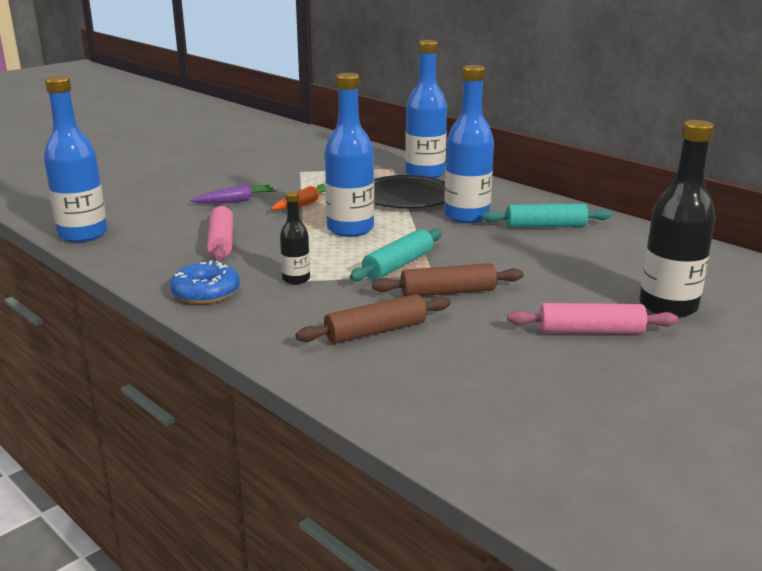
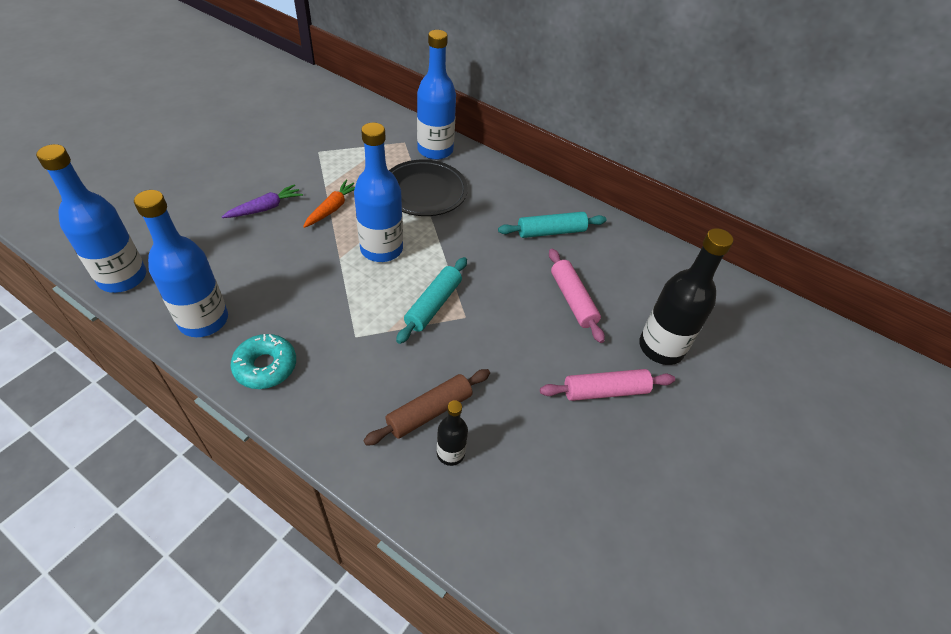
camera: 15 degrees left, 25 degrees up
(206, 292) = (265, 366): blue donut -> turquoise donut
(221, 242) = (264, 280): pink rolling pin -> pink rolling pin (572, 300)
(296, 279) = (345, 336): black bottle -> black bottle (450, 453)
(448, 292) = (482, 344): brown rolling pin -> none
(466, 216) = (482, 220): blue bottle -> blue bottle (203, 320)

